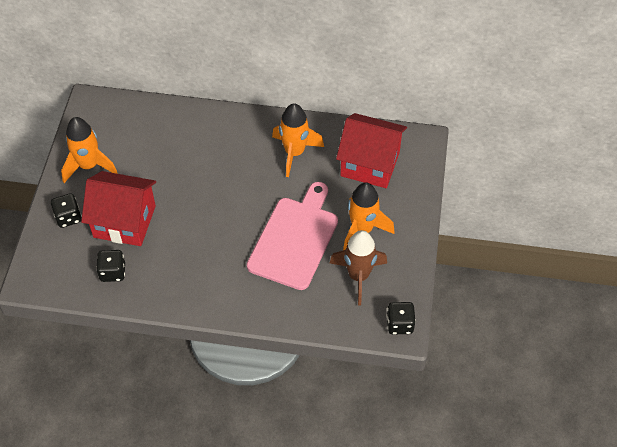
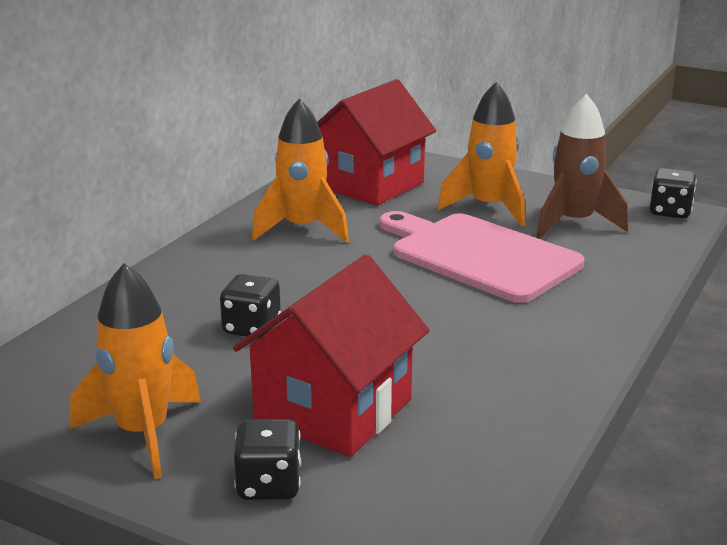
camera: 70 degrees left, 30 degrees down
(113, 272) = (460, 445): black dice -> black dice (252, 328)

